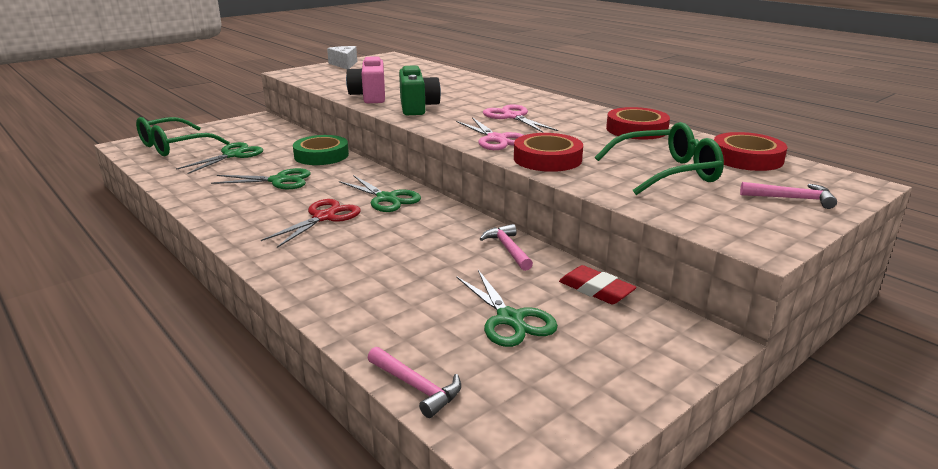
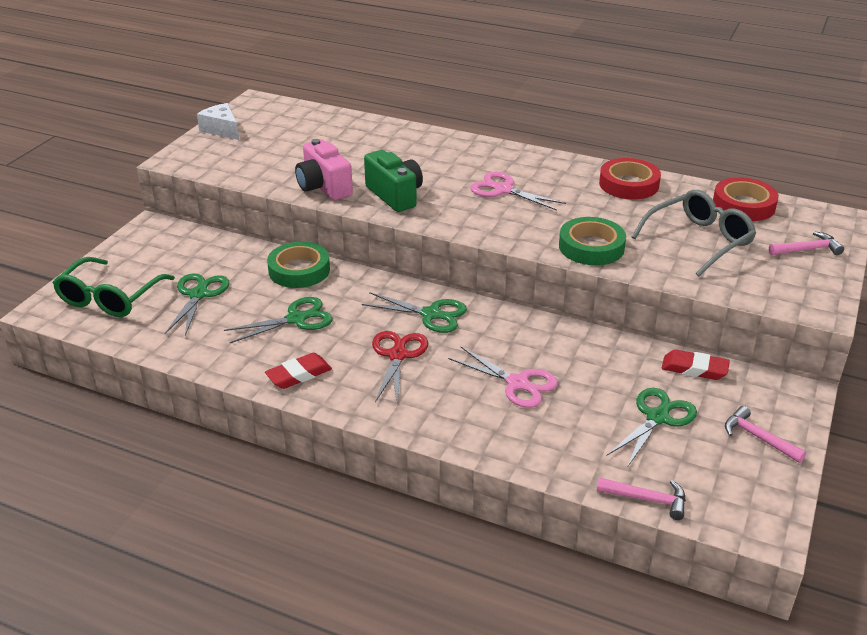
camera: 25 degrees left, 10 degrees up
(231, 212) = (299, 375): none -> red eraser
(496, 139) = (522, 229): pink scissors -> pink scissors (517, 383)
(508, 249) = (593, 346): pink hammer -> pink hammer (758, 438)
(510, 319) = (657, 417): green scissors -> green scissors turned 90 degrees counterclockwise
(547, 159) = (591, 247): red tape -> green tape
(667, 172) = (699, 240): green glasses -> grey glasses

